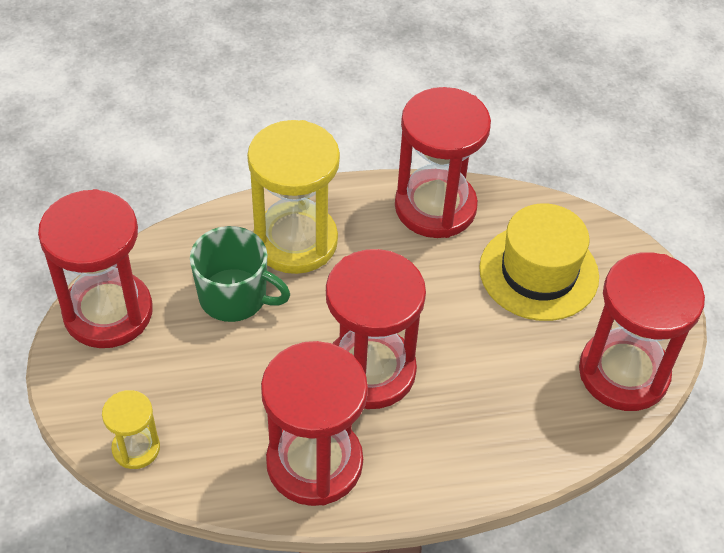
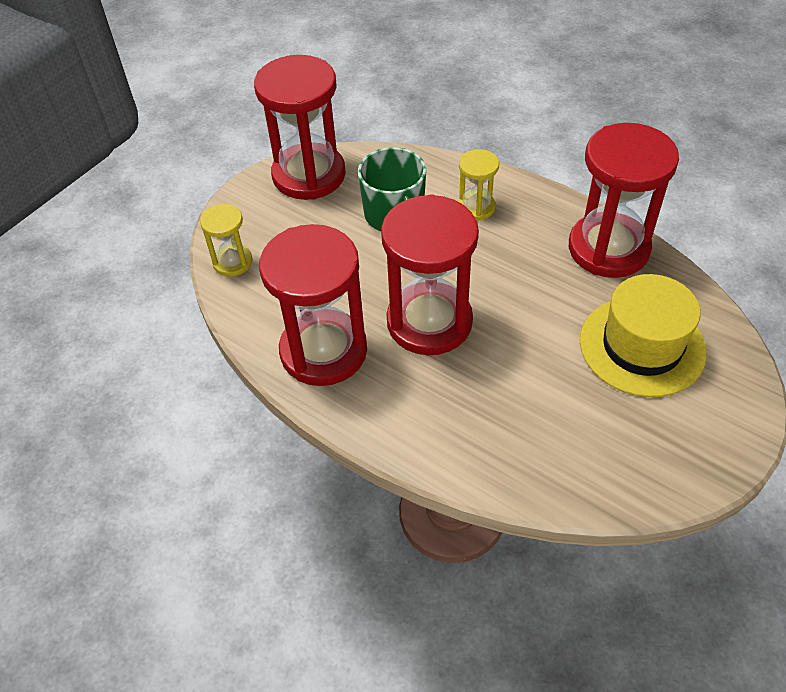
camera: 50 degrees right, 0 degrees up
(295, 241) = (476, 207): yellow hourglass -> yellow hourglass, size x0.50
(623, 373) = (629, 468): red hourglass -> none

